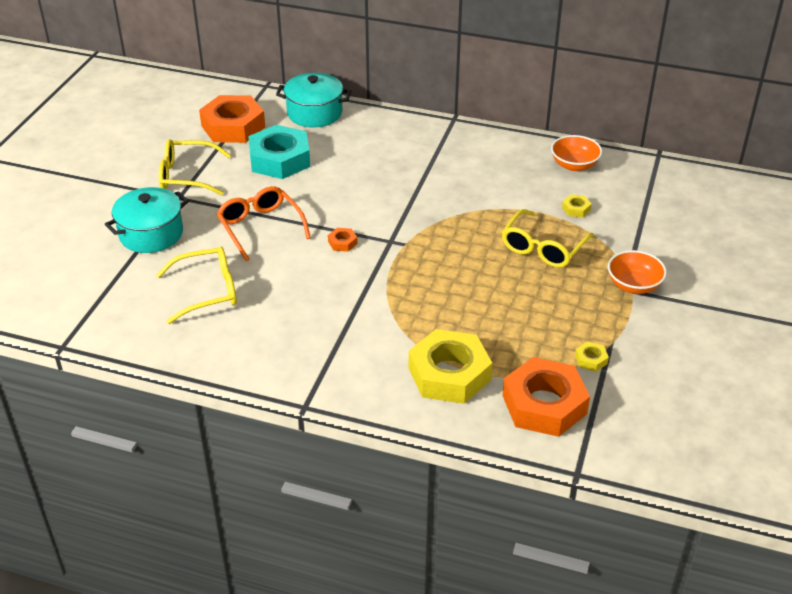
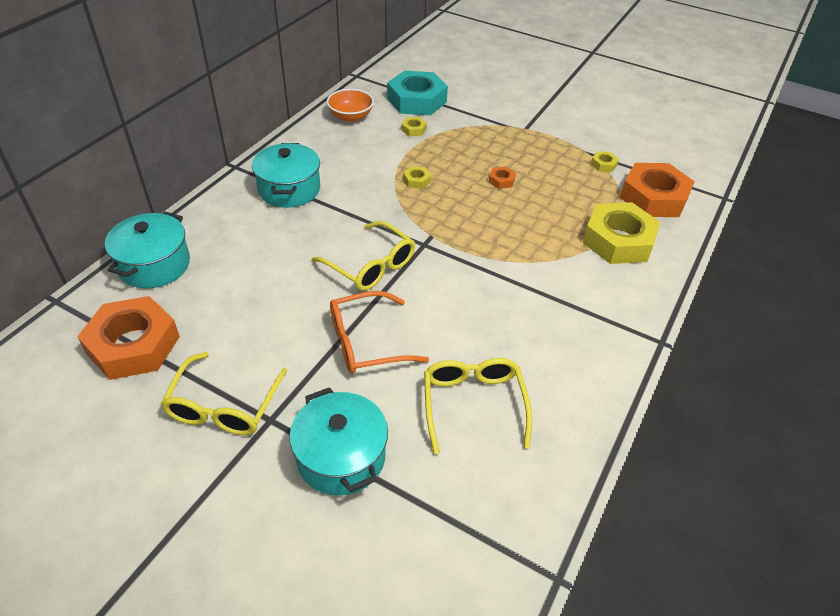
camera: 80 degrees left, 5 degrees up
(279, 159) = (236, 308): turquoise nut -> turquoise nut (417, 100)
(342, 242) = (416, 278): orange nut -> orange nut (501, 180)
(435, 153) = (289, 189): none -> turquoise pot
(486, 223) = (416, 180): none -> yellow nut
(543, 248) = (461, 157): yellow glasses -> yellow glasses (371, 265)
(633, 285) = (519, 126): orange bowl -> none

